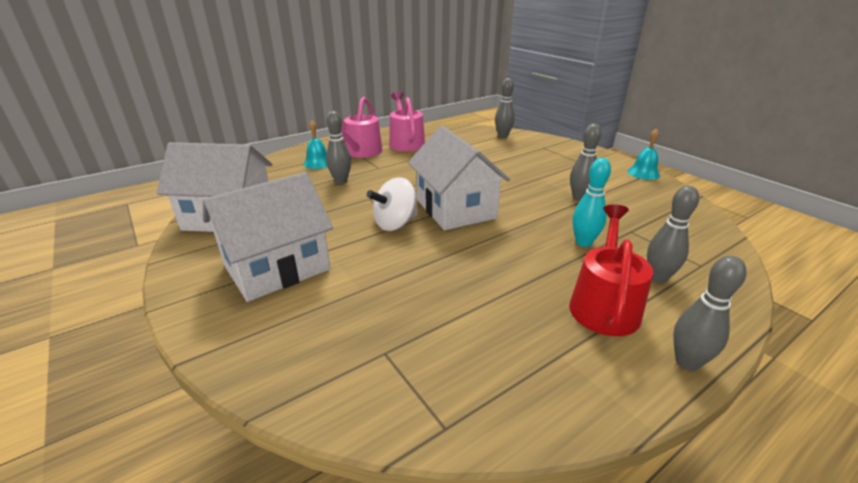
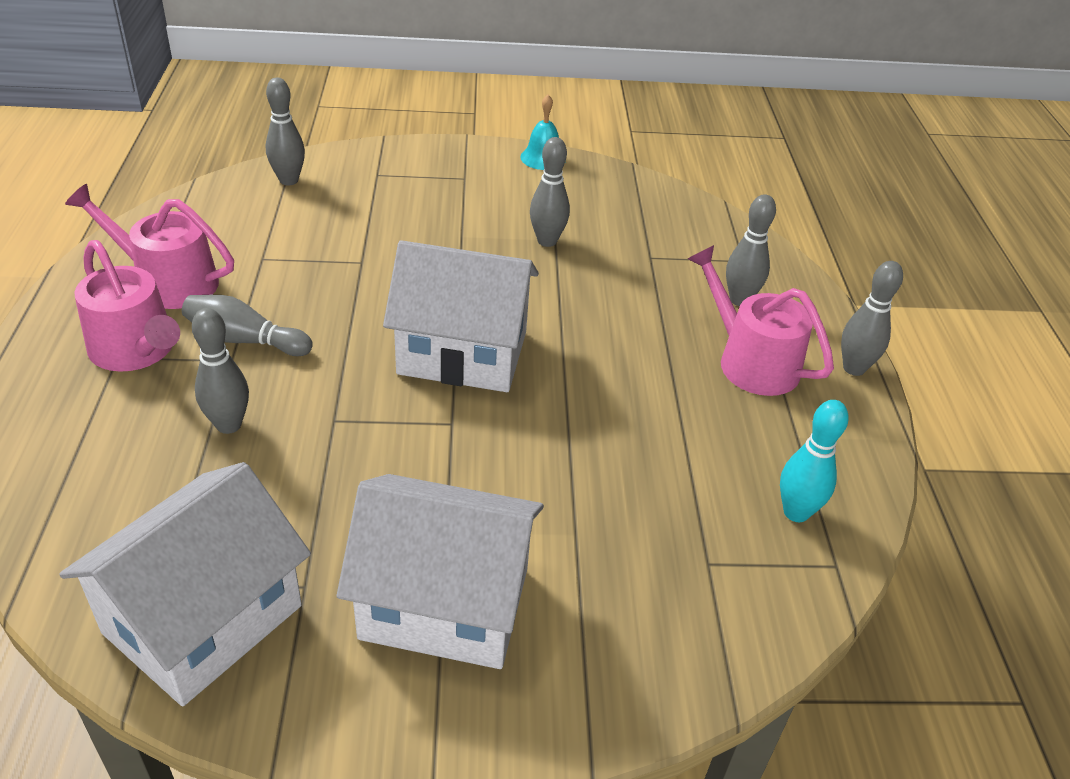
camera: 60 degrees left, 10 degrees up
(277, 268) = (445, 603): white house -> white house turned 75 degrees counterclockwise
(318, 163) = (108, 422): turquoise bell -> none
(393, 165) = (245, 340): none -> grey bowling pin
(395, 224) = (443, 428): white spinning top -> none
(583, 242) = (641, 303): turquoise bowling pin -> turquoise bowling pin (796, 512)
(604, 304) = (751, 361): red watering can -> pink watering can

